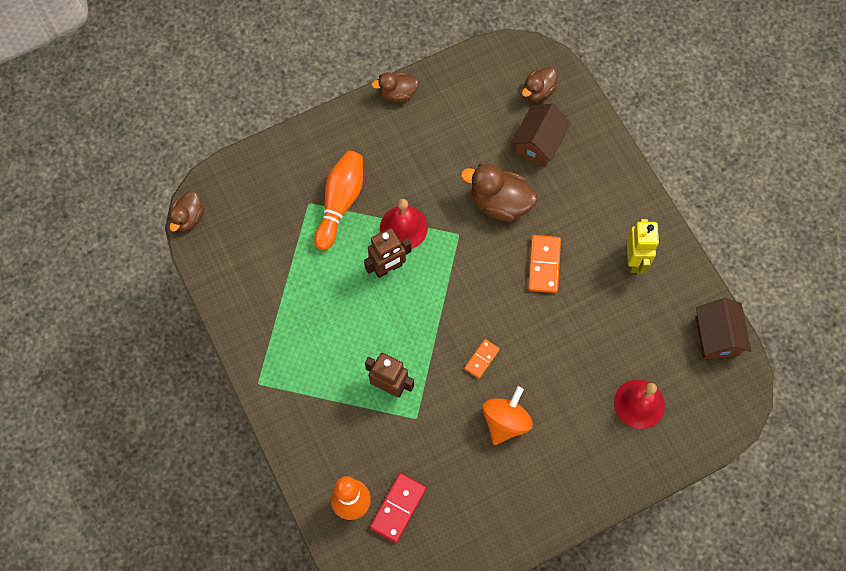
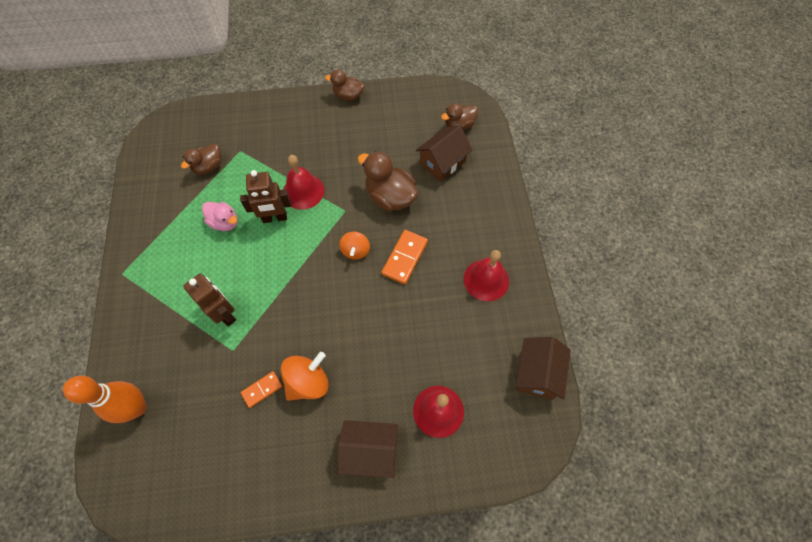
camera: 20 degrees right, 5 degrees down
(189, 218) = (146, 134): brown duck -> brown duck (208, 167)
(337, 291) = (225, 222): none -> pink duck
(340, 203) = (264, 158): orange bowling pin -> none
(398, 508) = (174, 426): red domino -> none
(482, 359) = (314, 319): orange domino -> orange domino (262, 390)
(490, 274) = (355, 251): none -> orange spinning top
(592, 461) = (370, 450): none -> brown house
(634, 260) = (486, 280): yellow robot -> red bell

